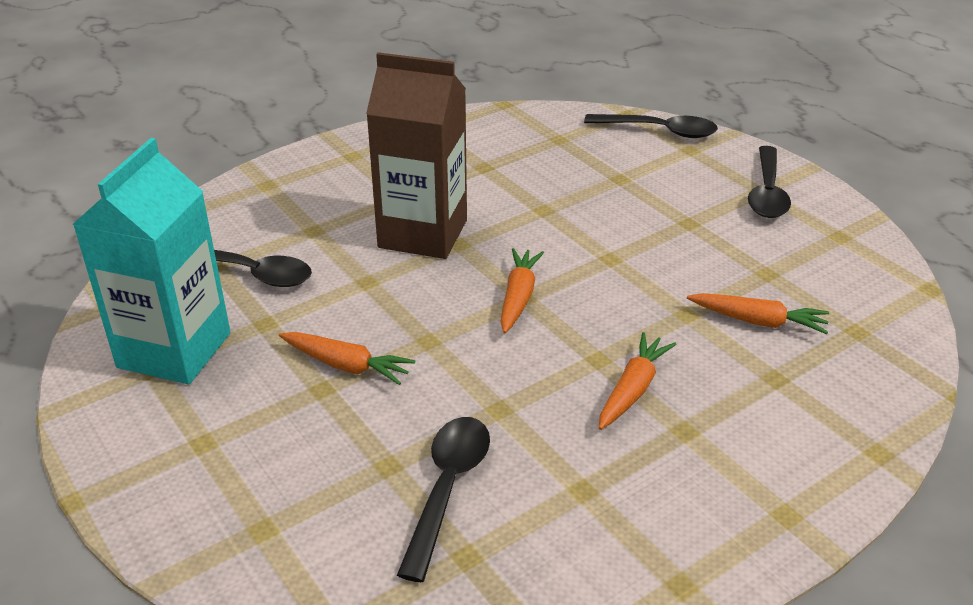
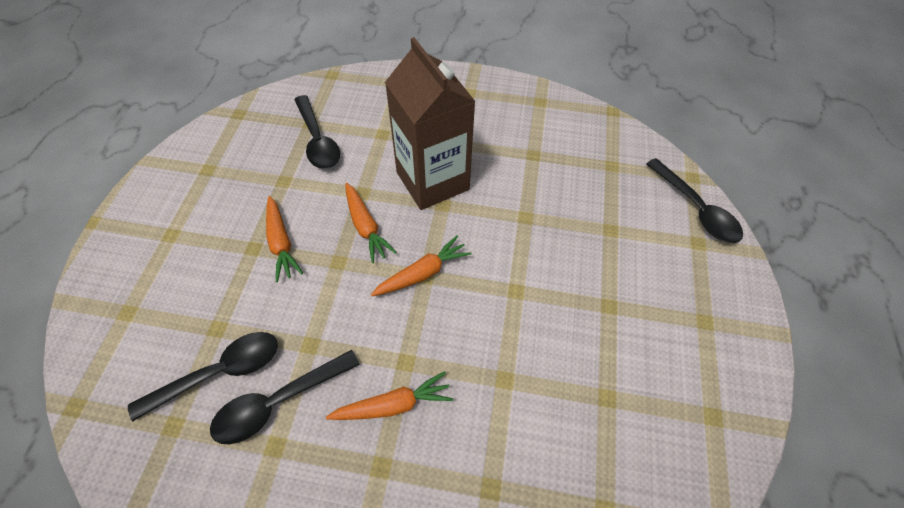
camera: 45 degrees right, 20 degrees up
(174, 350) = (228, 165): turquoise carton -> none
(758, 321) = (543, 431): orange carrot -> orange carrot (366, 227)
(767, 192) = (707, 327): black spoon -> black spoon (278, 402)

